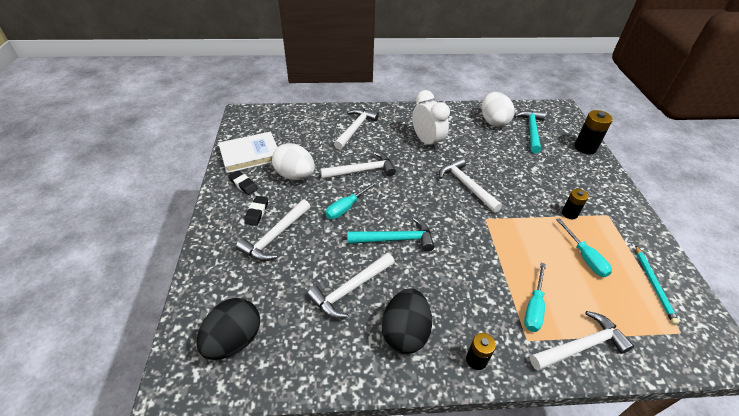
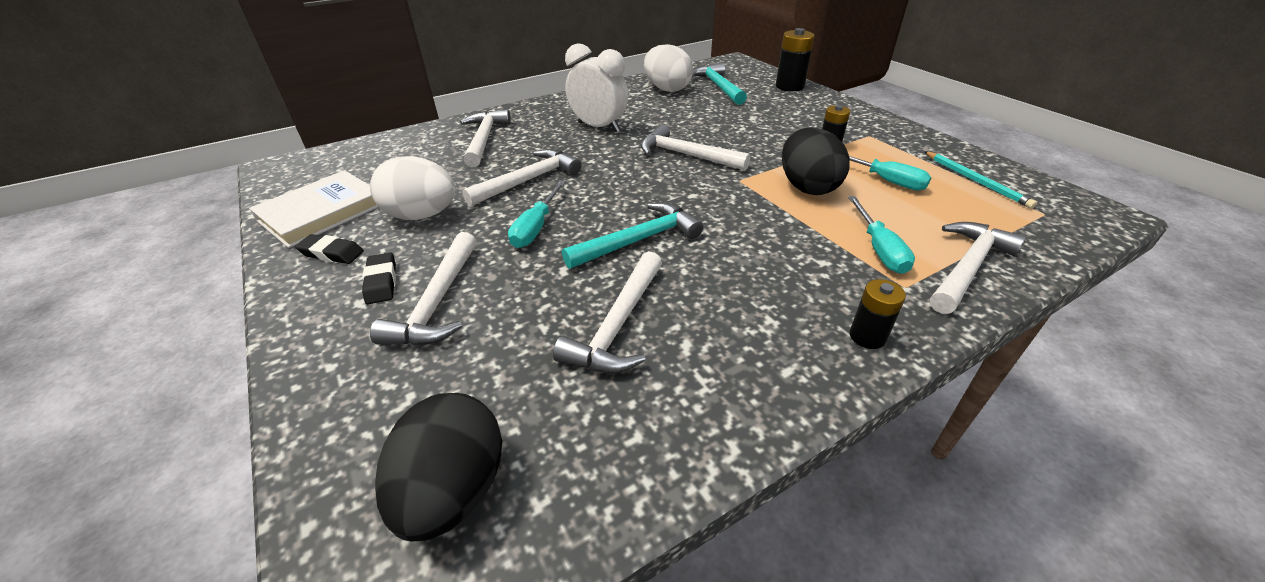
camera: 25 degrees left, 5 degrees down
(405, 332) = (744, 346): black egg -> black egg (807, 187)

